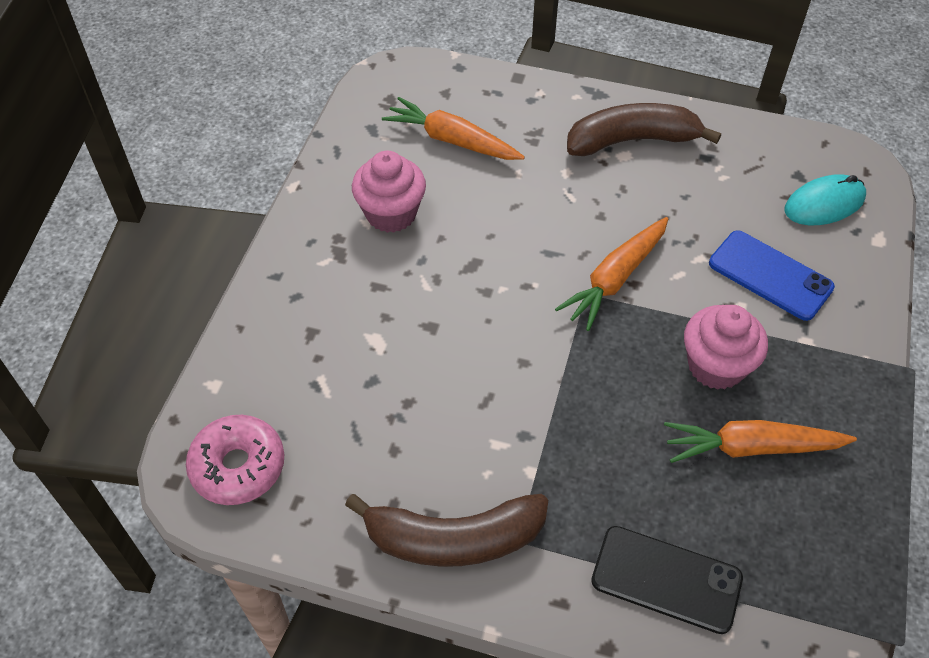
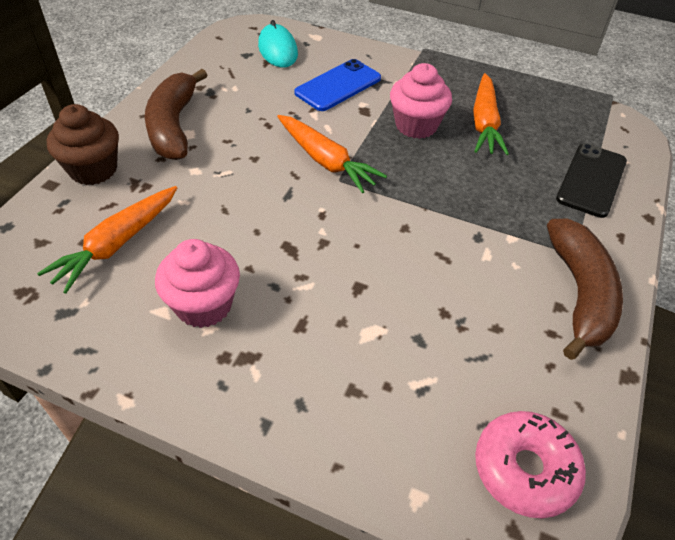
camera: 85 degrees left, 5 degrees down
(545, 99) = (93, 169): none -> brown cupcake

